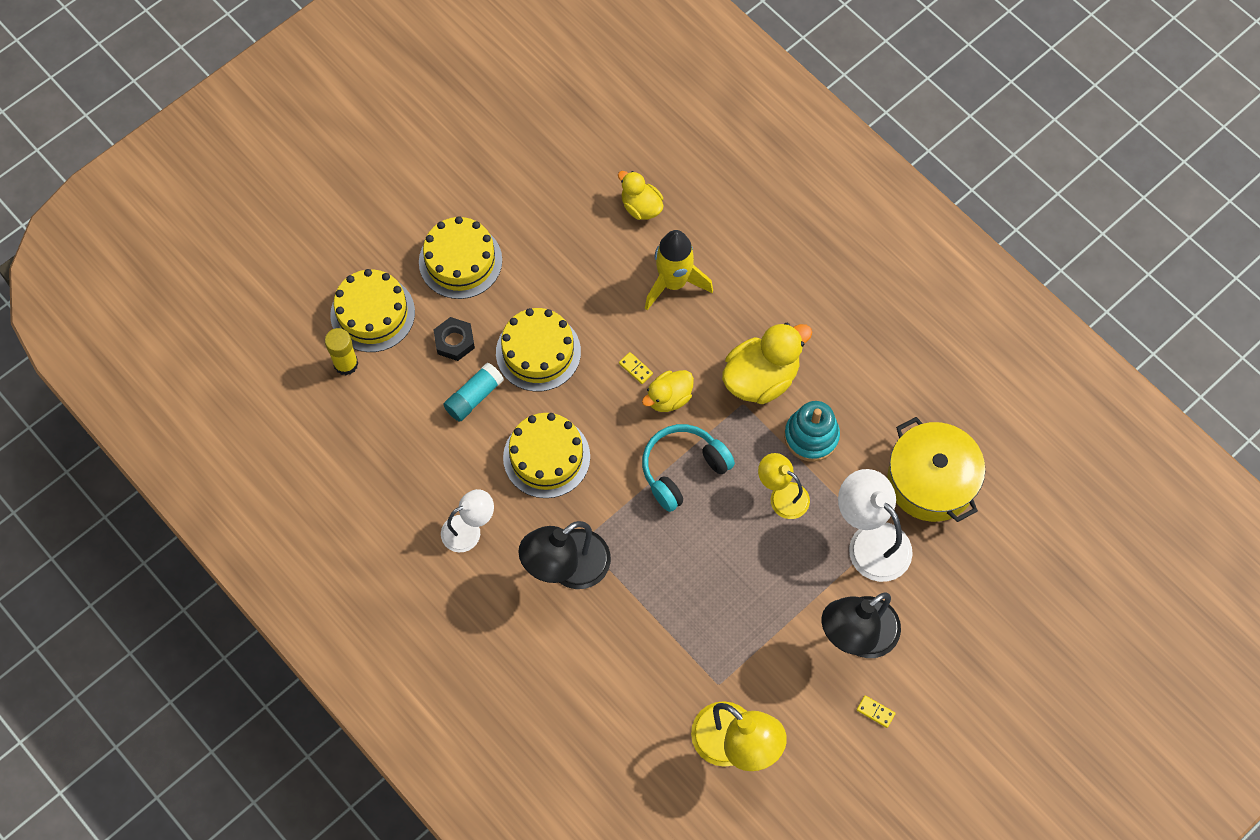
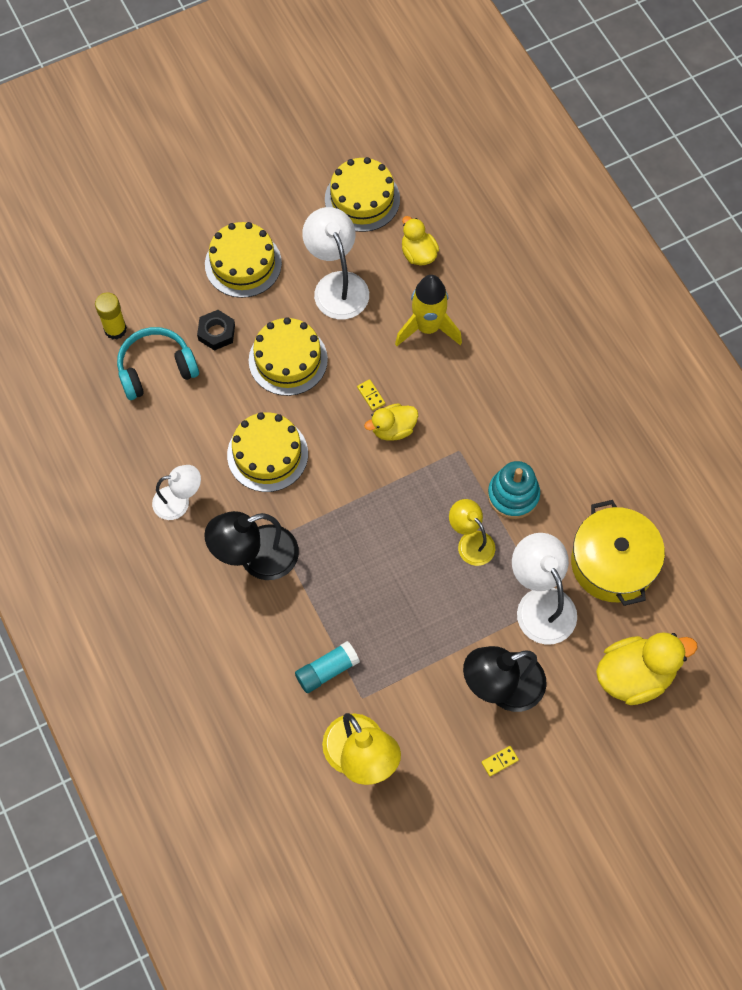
camera: 15 degrees right, 0 degrees up
(372, 313) = (152, 291): yellow cake -> yellow cake (362, 199)
(474, 397) = (219, 385): turquoise glue stick -> turquoise glue stick (327, 670)
(566, 260) = (337, 285): none -> white lamp
(682, 469) = (387, 496): turquoise headphones -> turquoise headphones (156, 369)
(761, 378) = (482, 431): yellow duck -> yellow duck (634, 675)
(875, 712) = (499, 761): yellow domino -> yellow domino turned 75 degrees counterclockwise

